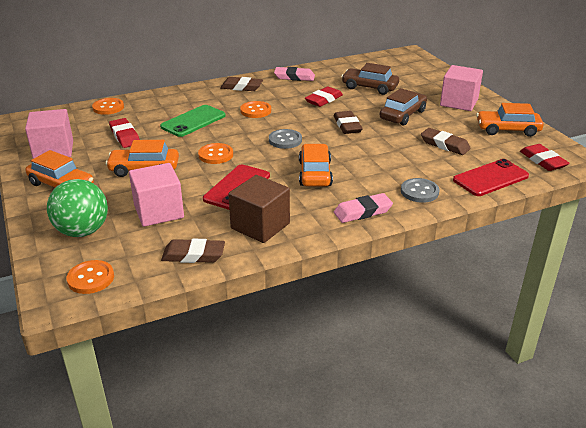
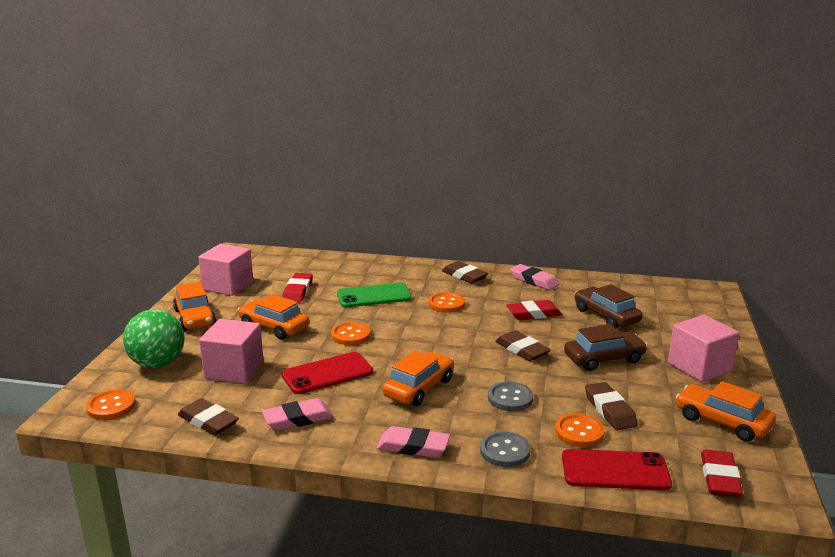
camera: 35 degrees right, 10 degrees down
(108, 107) = (319, 261): orange button -> orange button (579, 432)
(260, 226) = (298, 419): brown cube -> pink eraser
(285, 140) = (435, 343): grey button -> grey button (510, 398)
(347, 126) = (522, 350): brown eraser -> brown eraser turned 60 degrees counterclockwise

